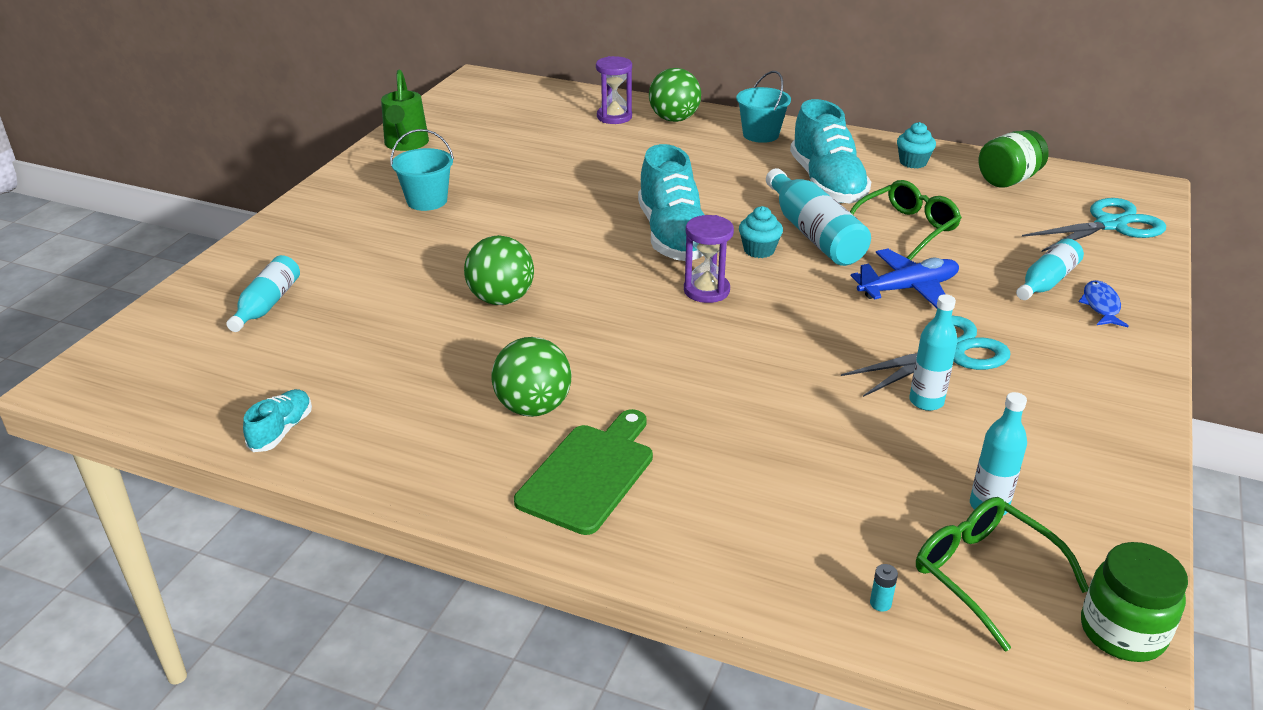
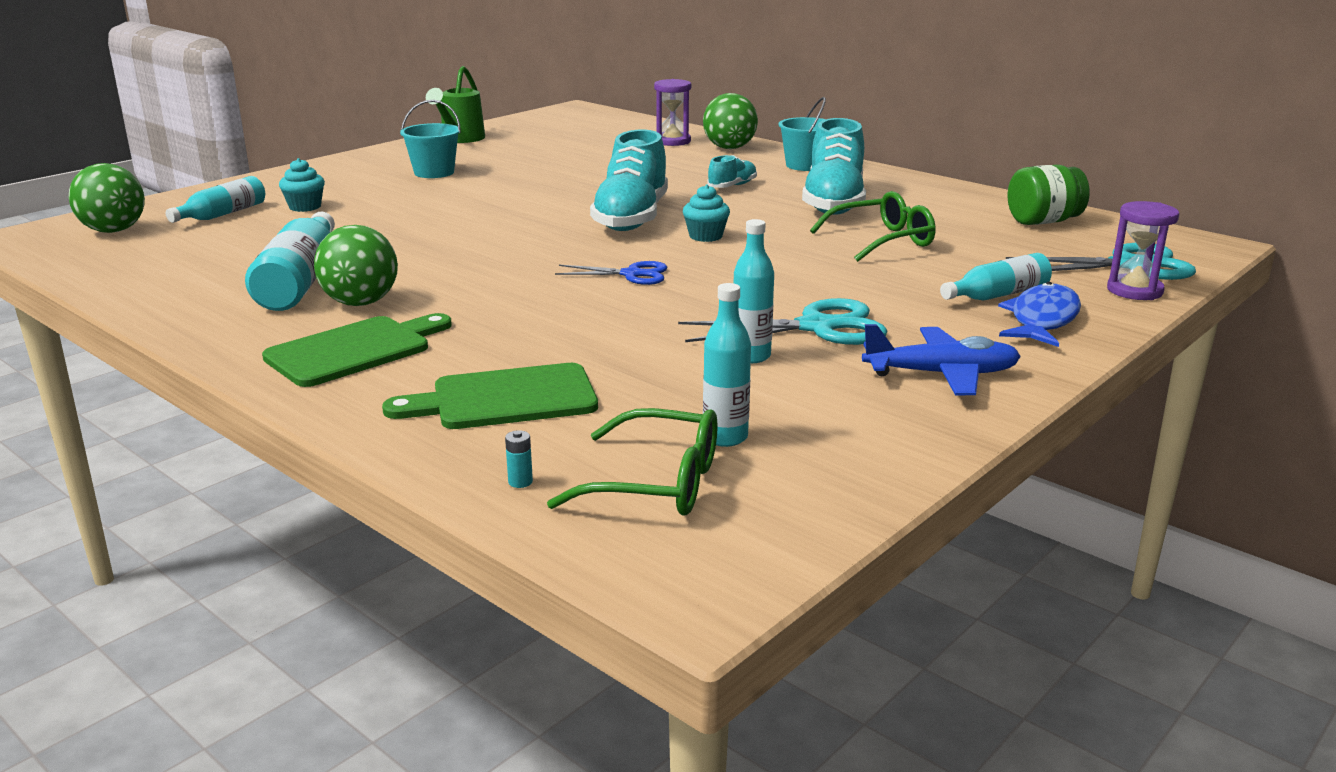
camera: 20 degrees right, 10 degrees down
(281, 431) = (136, 285): turquoise shoe -> turquoise shoe (732, 186)
(501, 299) = (420, 236): green ball -> green ball (114, 231)
(706, 290) = (619, 255): purple hourglass -> purple hourglass (1134, 291)
(741, 315) = (632, 274): none -> blue scissors
(778, 505) = (505, 399): none -> green cutting board
(813, 234) = (776, 232): turquoise bottle -> turquoise bottle (300, 281)
(908, 288) = (831, 280): blue plane -> blue plane (941, 374)
(913, 162) = (947, 199): turquoise cupcake -> turquoise cupcake (305, 207)
(984, 574) = (657, 483): green glasses -> green glasses turned 120 degrees clockwise
(1101, 305) = (1042, 319): blue fish -> blue fish, size x1.56
(1122, 632) = (760, 554): green jar -> none

